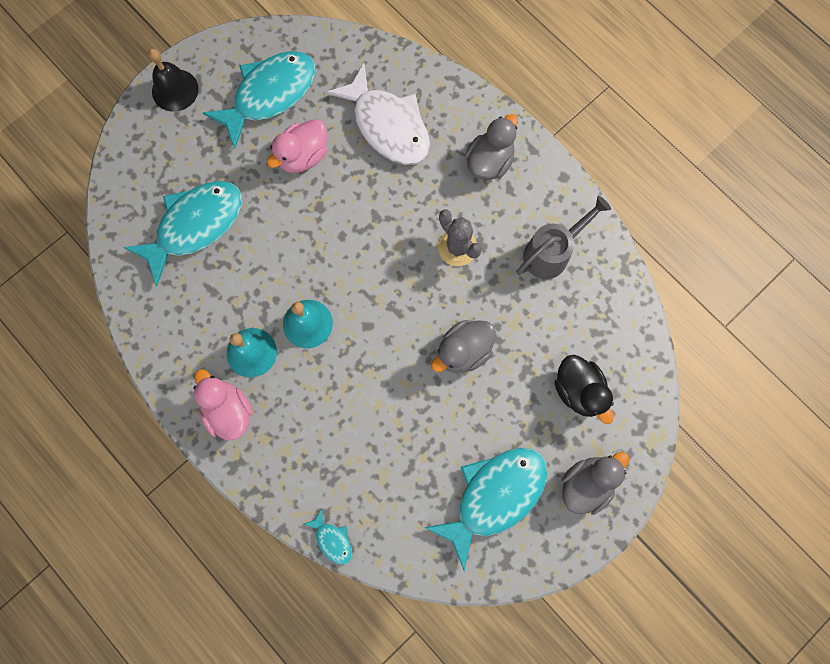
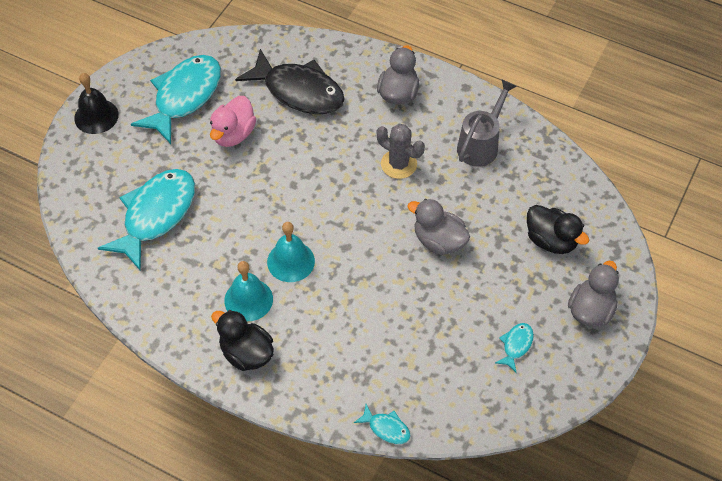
camera: 20 degrees left, 20 degrees down
(229, 411) = (246, 353): pink duck -> black duck
(387, 125) = (299, 91): white fish -> black fish
(463, 351) = (438, 241): grey duck -> grey duck turned 90 degrees clockwise
(494, 496) = (516, 345): turquoise fish -> turquoise fish, size x0.43

